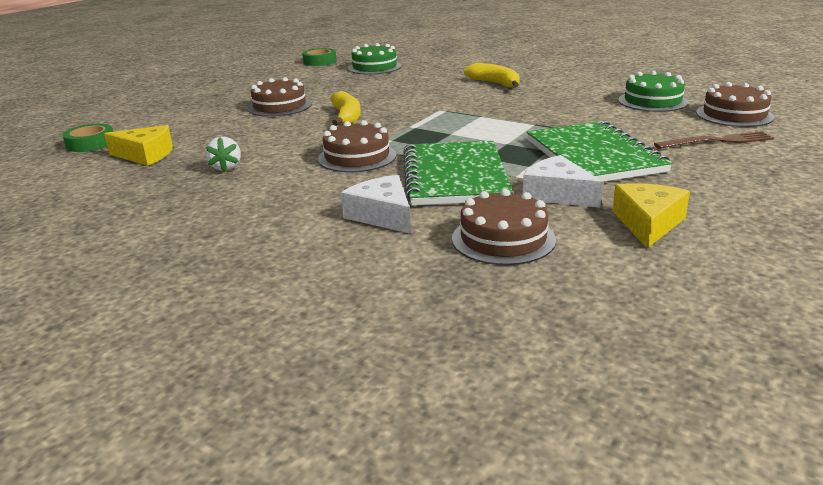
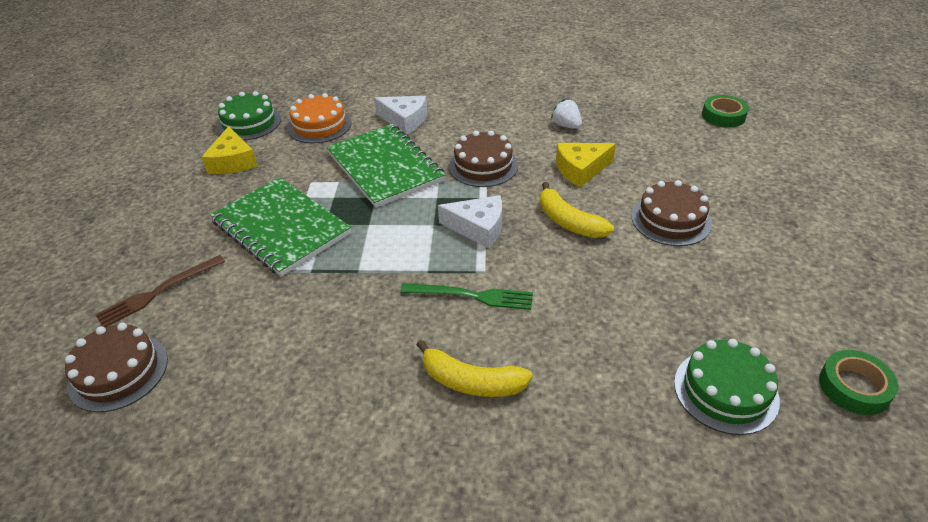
camera: 150 degrees right, 15 degrees up
(146, 155) = (651, 119): yellow cheese -> yellow cheese (580, 169)
(461, 103) = (471, 296): none -> green fork
(503, 239) = (319, 125): brown cake -> orange cake
(557, 194) = (299, 171): white cheese -> white cheese (478, 228)
(652, 101) = (222, 386): green cake -> green cake (249, 123)

